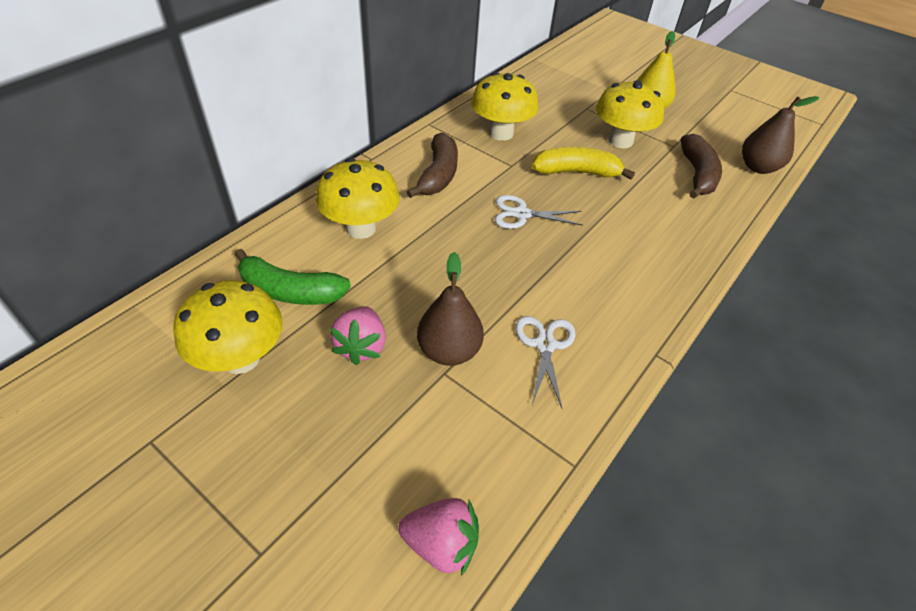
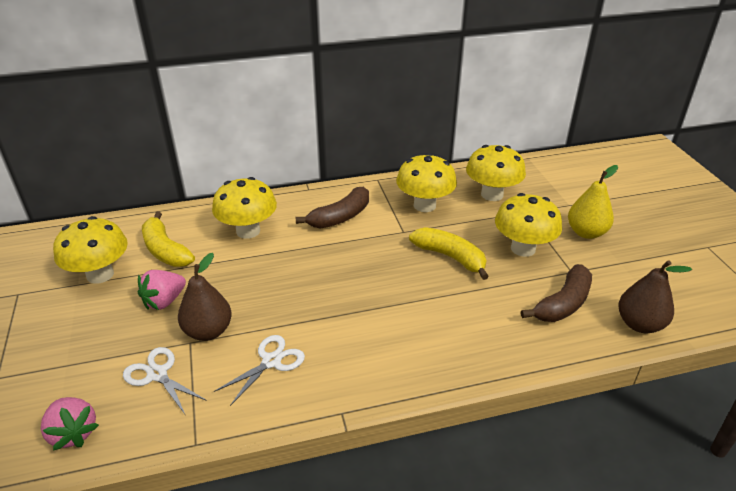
camera: 40 degrees right, 10 degrees down
(290, 291) = (165, 250): green banana -> yellow banana
(522, 214) = (366, 269): white scissors -> white scissors (157, 374)
(544, 102) = (492, 194): none -> yellow mushroom

